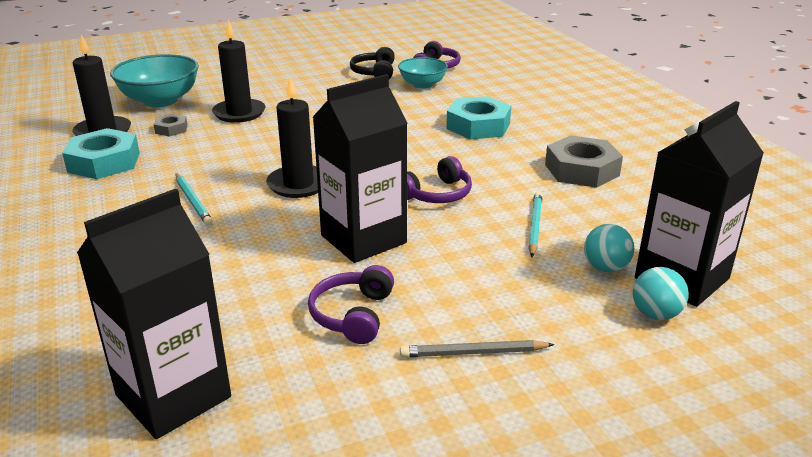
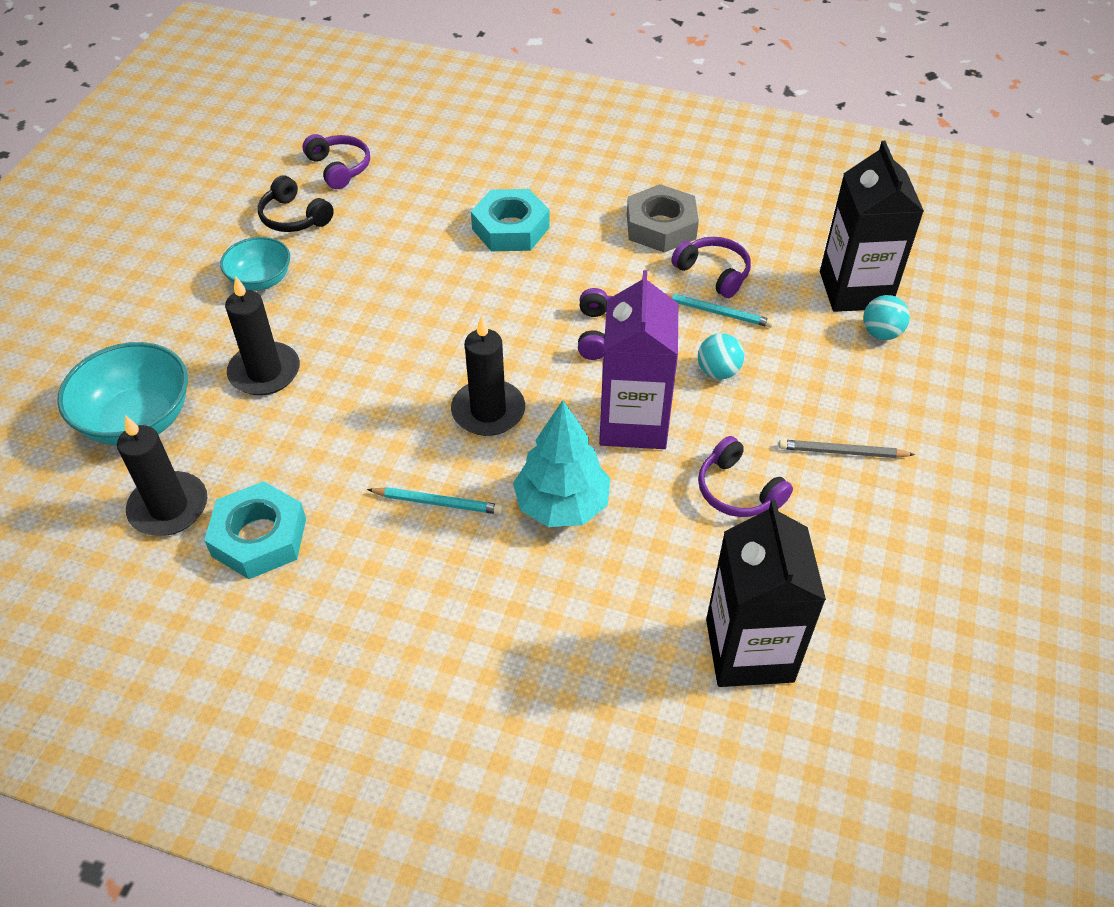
camera: 50 degrees left, 20 degrees up
(171, 129) = (237, 446): grey nut -> none
(243, 244) = (562, 505): none -> turquoise tree
(363, 239) = (633, 422): black carton -> purple carton
(422, 84) = (371, 204): turquoise bowl -> turquoise bowl (261, 280)
(473, 353) = (842, 452): grey pencil -> grey pencil turned 60 degrees clockwise
(535, 226) = (716, 312): turquoise pencil -> turquoise pencil turned 150 degrees clockwise
(574, 208) = (713, 273): none -> purple headphones
(605, 268) = (807, 316): turquoise ball -> turquoise ball (718, 372)

